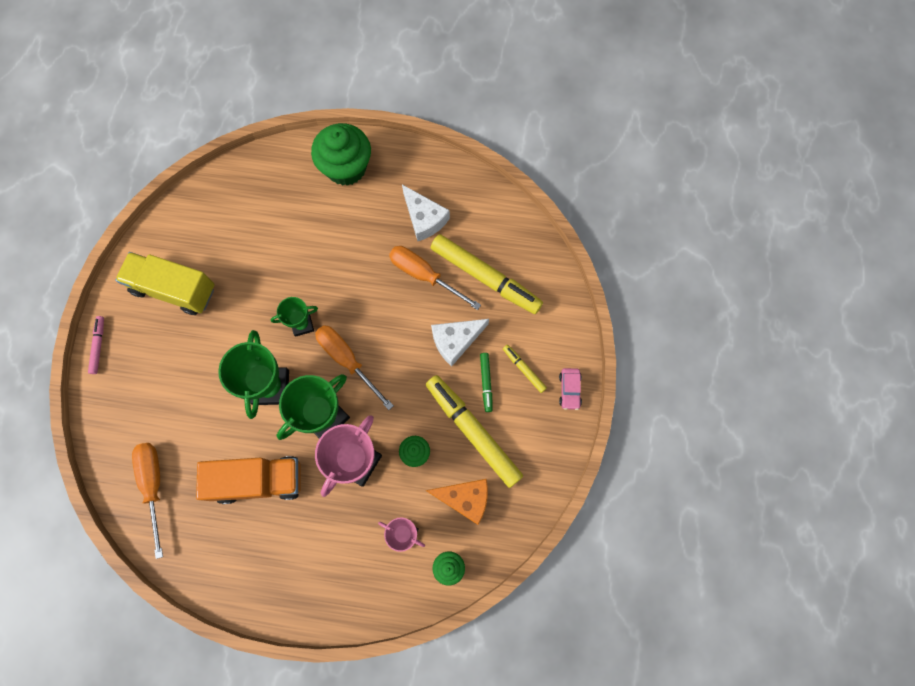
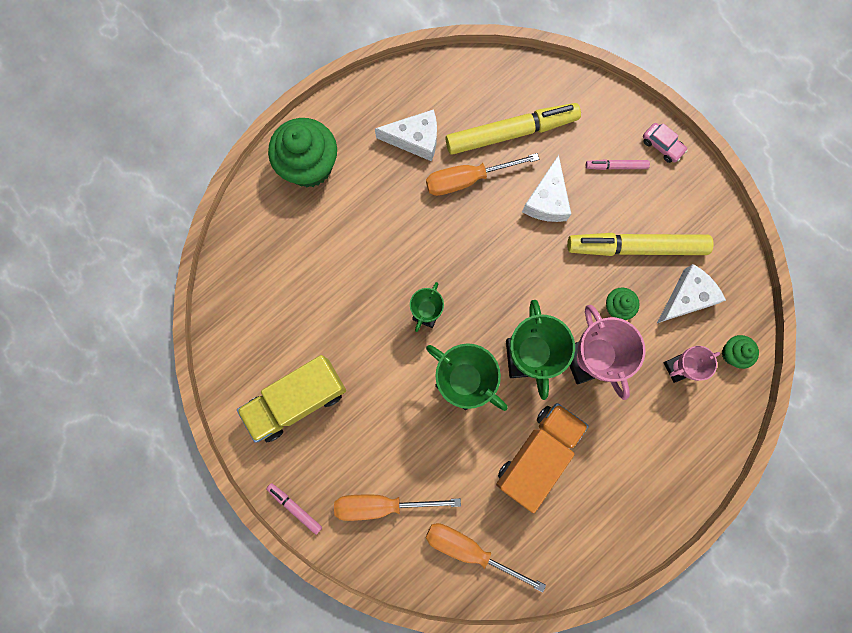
camera: 50 degrees left, 5 degrees up
(347, 360) = (491, 300): orange screwdriver -> orange screwdriver (382, 504)
(465, 499) = (687, 297): orange cheese -> white cheese
(486, 383) = (603, 204): green marker -> none
(524, 369) = (616, 166): yellow marker -> pink marker

